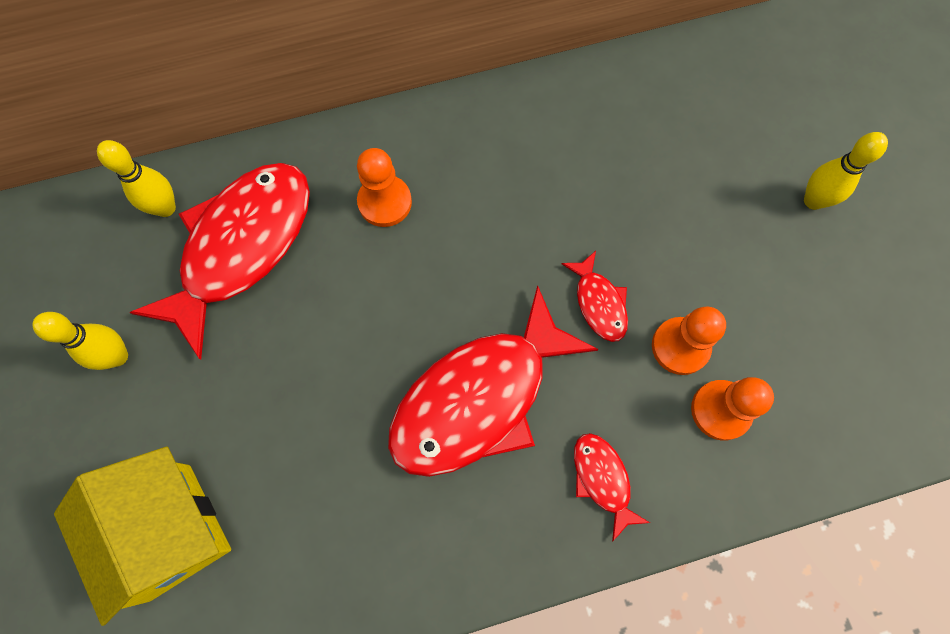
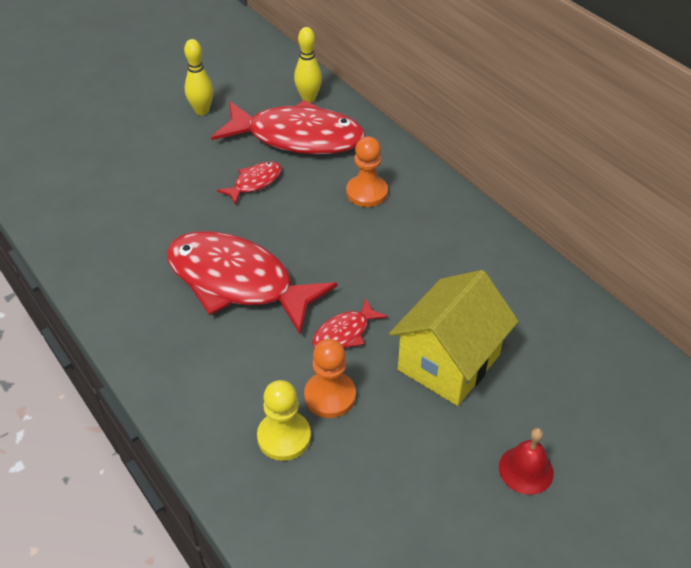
camera: 70 degrees right, 25 degrees down
(170, 531) = (101, 165): yellow house -> yellow house (448, 362)
(602, 479) = (198, 370): red fish -> red fish (254, 183)
(720, 410) = (284, 437): orange pawn -> yellow pawn
(813, 201) = (526, 470): yellow bowling pin -> red bell

